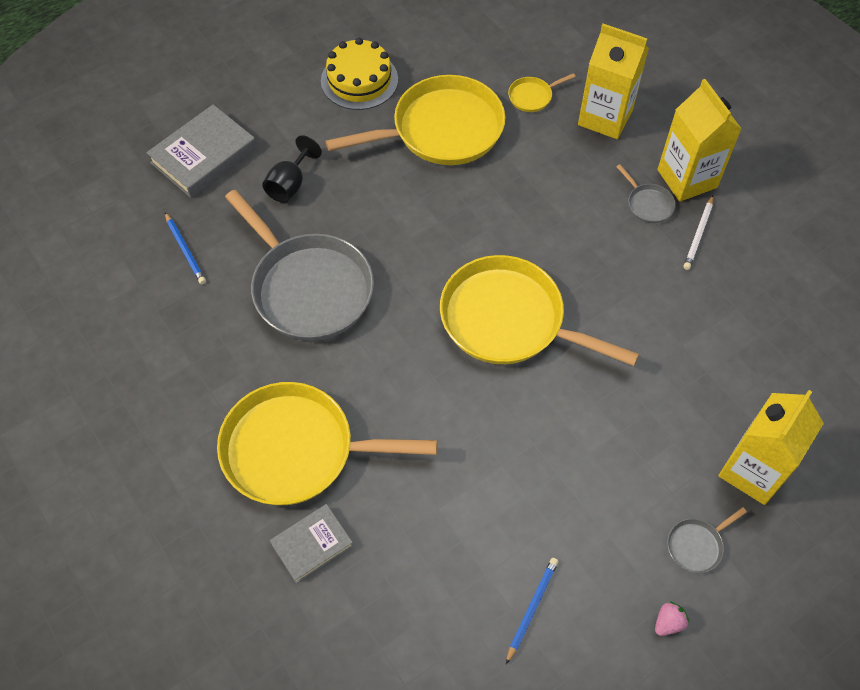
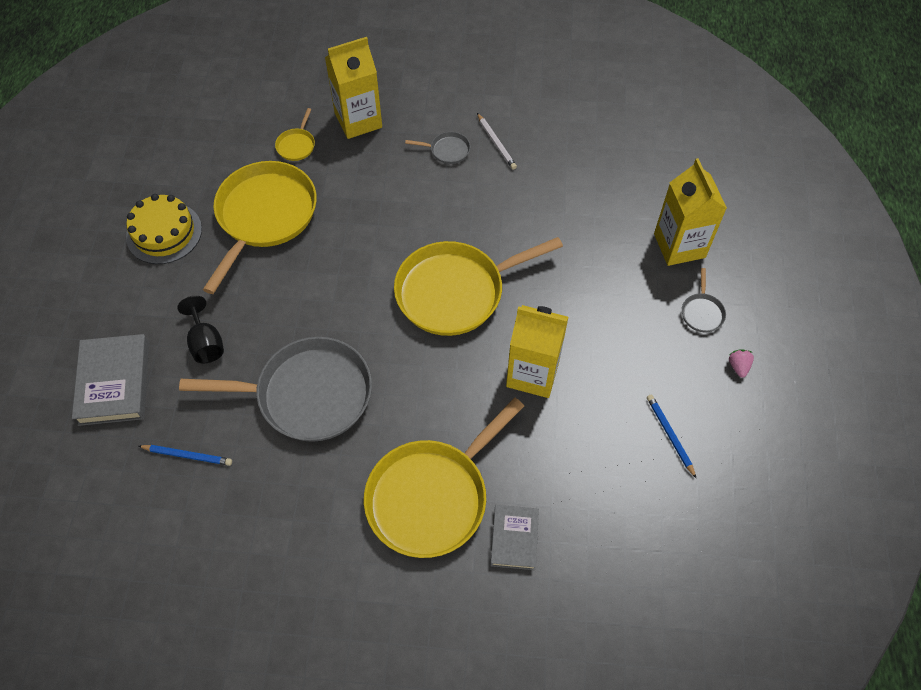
camera: 50 degrees left, 0 degrees up
(687, 178) = (450, 116): yellow carton -> yellow carton (532, 374)

